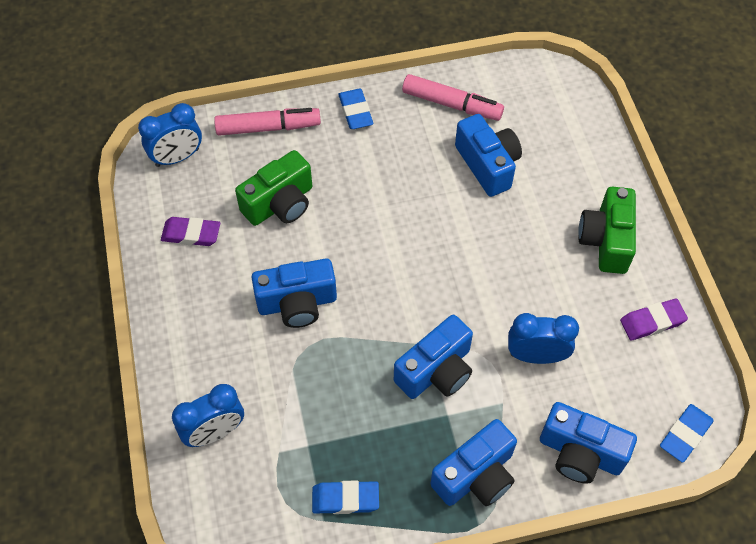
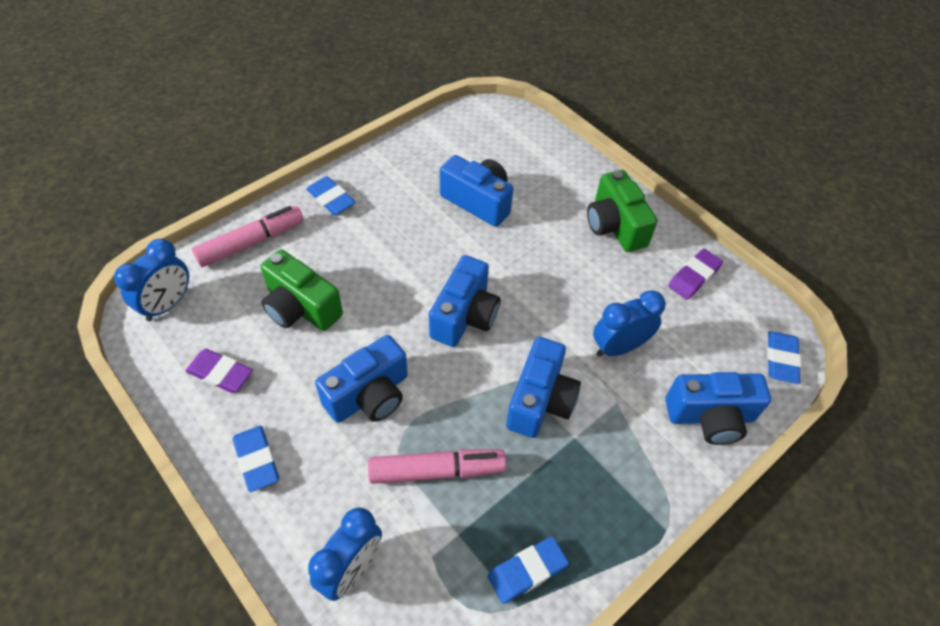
camera: 30 degrees left, 5 degrees down
(186, 317) = (256, 460): none -> blue eraser
(191, 234) = (220, 373): purple eraser -> purple eraser turned 45 degrees clockwise
(280, 204) = (300, 307): green camera -> green camera turned 105 degrees clockwise
(452, 104) = (417, 163): pink marker -> pink marker (437, 470)
(476, 475) = (635, 483): blue camera -> blue camera (464, 316)

